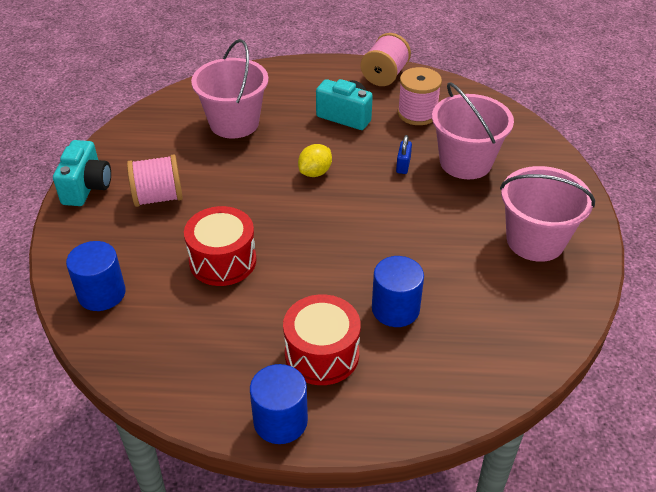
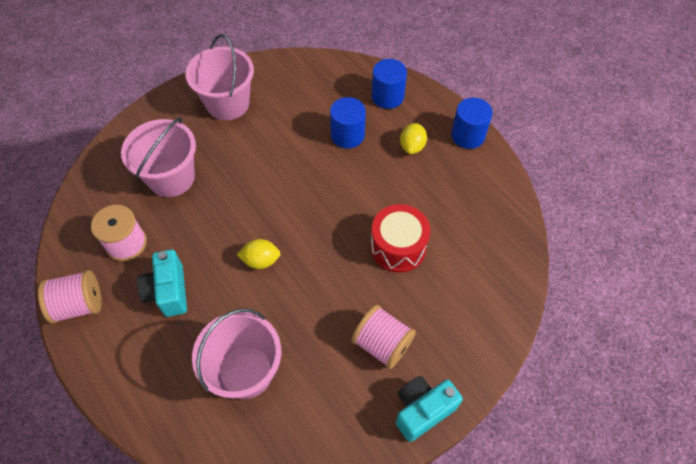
camera: 130 degrees left, 15 degrees up
(101, 293) = (492, 292): blue cylinder -> blue cylinder (387, 96)
(322, 354) = (412, 146): red drum -> yellow lemon
(403, 165) = (205, 211): blue padlock -> none

